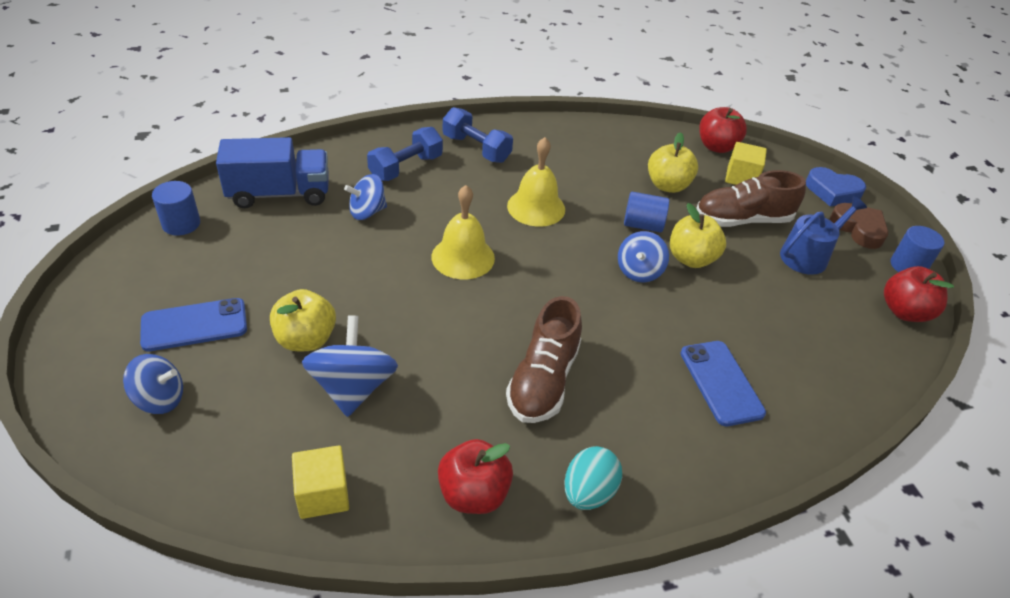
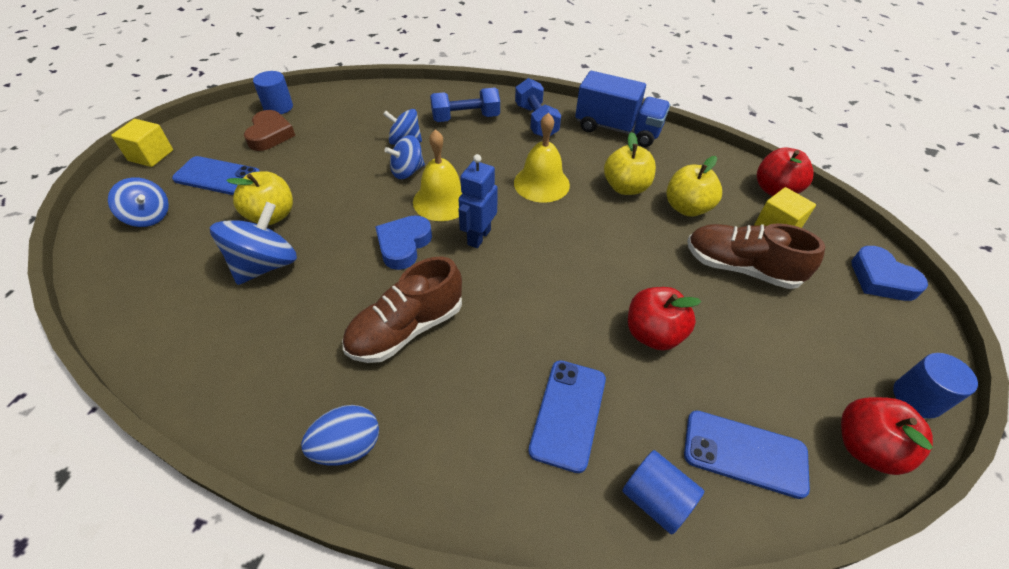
camera: 35 degrees right, 5 degrees up
(279, 194) = (358, 108): blue truck -> blue truck (617, 129)
(323, 494) = (167, 334): yellow cube -> yellow cube (151, 155)
(468, 311) = (403, 245): none -> blue heart
(473, 494) = (261, 393): red apple -> red apple (653, 334)
(527, 277) = (478, 237): none -> blue robot
(588, 492) = (348, 446): turquoise egg -> blue egg
(639, 271) = (584, 273): blue spinning top -> blue spinning top (407, 171)
(642, 225) = (627, 234): blue cylinder -> blue cylinder (656, 499)
(691, 259) = (648, 283): yellow apple -> yellow apple (625, 187)
(808, 256) = (788, 333): blue watering can -> none
(846, 351) = (744, 453): none -> blue phone
(858, 229) = (881, 330): brown heart -> brown heart (270, 135)

